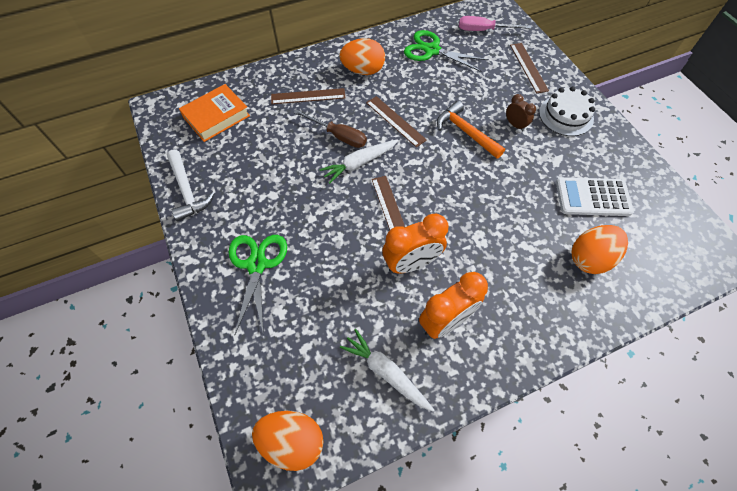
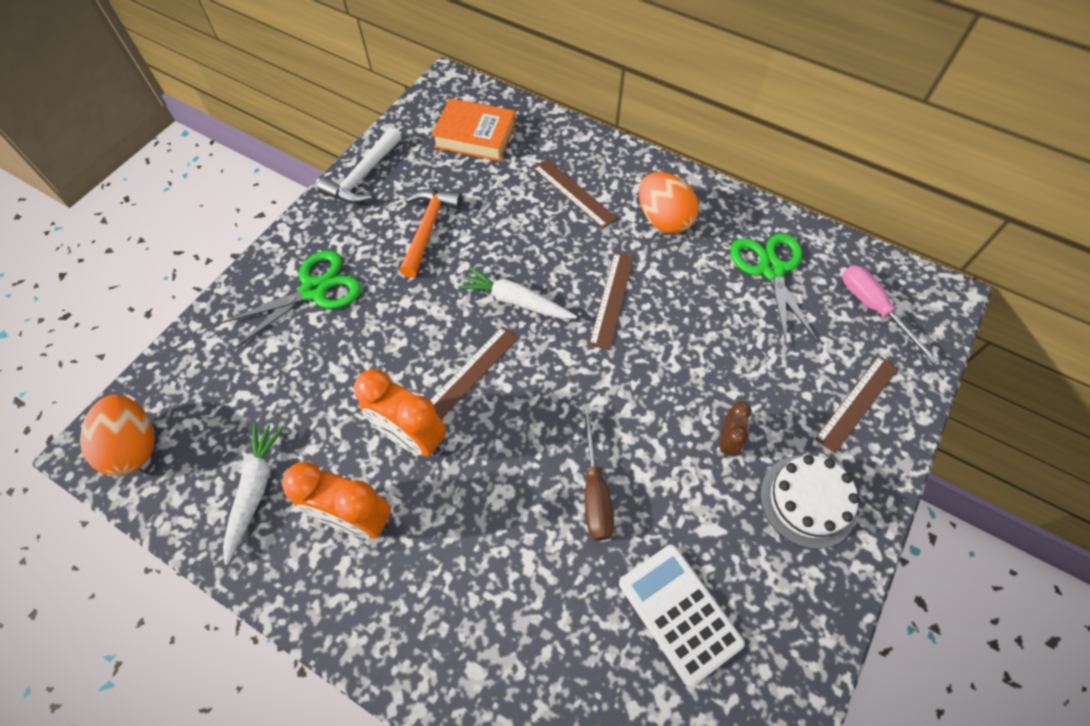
camera: 55 degrees right, 0 degrees up
(338, 136) = (539, 256): brown screwdriver -> brown screwdriver (594, 490)
(466, 132) = (661, 387): orange hammer -> orange hammer (428, 229)
(590, 258) = (566, 658): orange egg -> none

